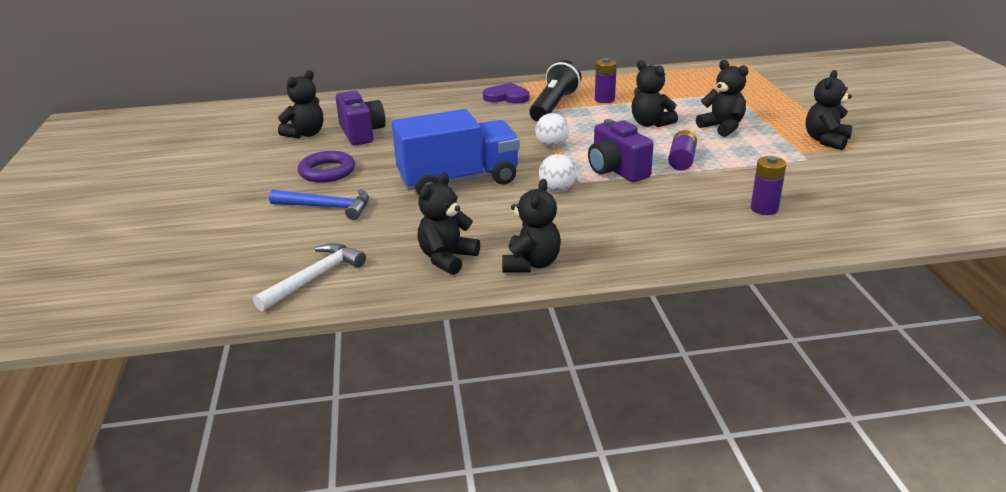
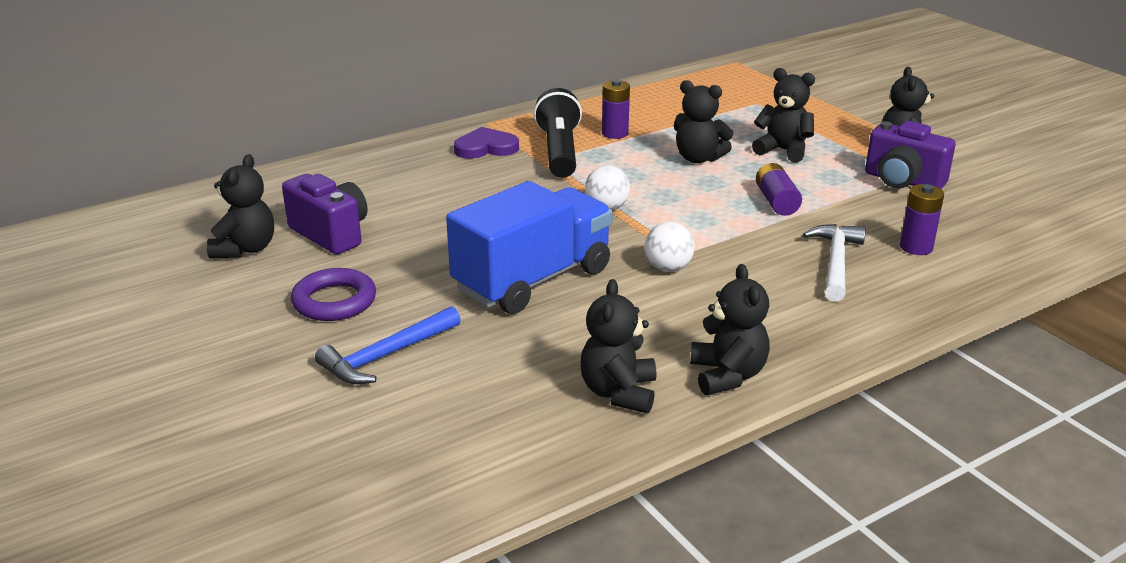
camera: 25 degrees left, 0 degrees up
(314, 278) = (468, 463): white hammer -> white hammer (836, 262)
(327, 207) = (386, 355): blue hammer -> blue hammer turned 150 degrees clockwise
(616, 170) = (715, 229): purple camera -> purple camera (903, 181)

